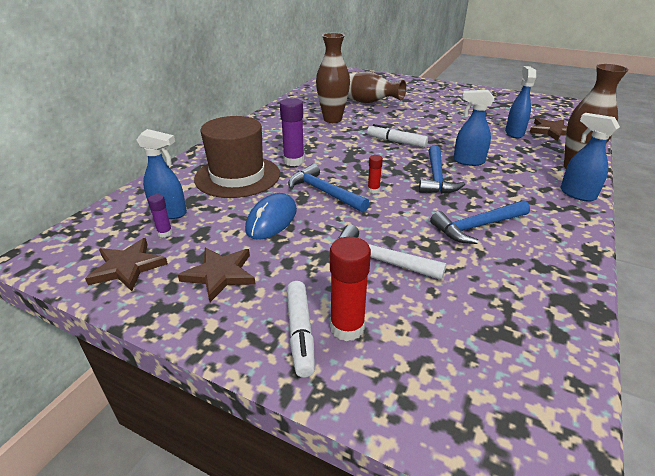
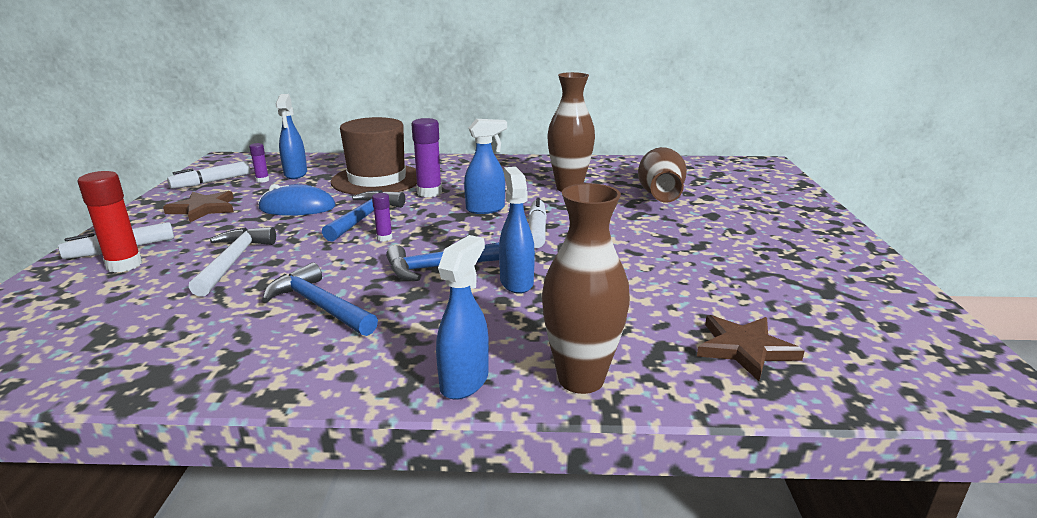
camera: 65 degrees right, 10 degrees down
(127, 267) = (211, 182): brown star -> white marker
(373, 190) = (384, 238): red glue stick -> purple glue stick
(514, 133) = (681, 310): blue spray bottle -> blue spray bottle (486, 209)

